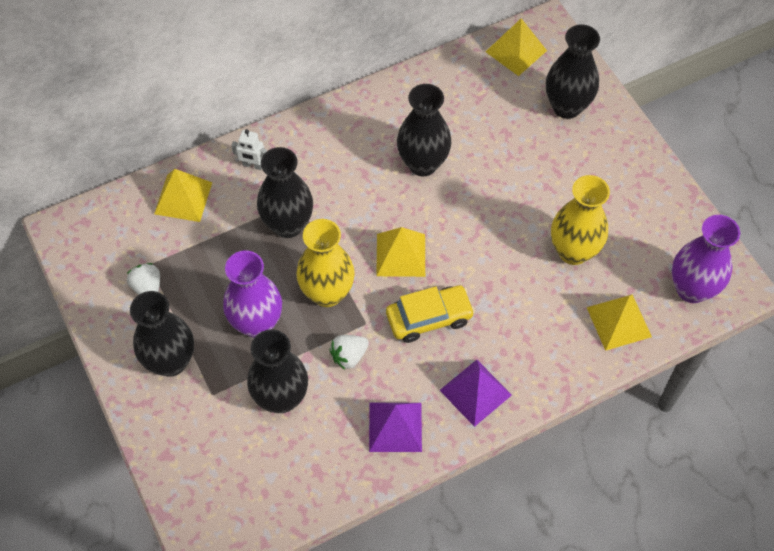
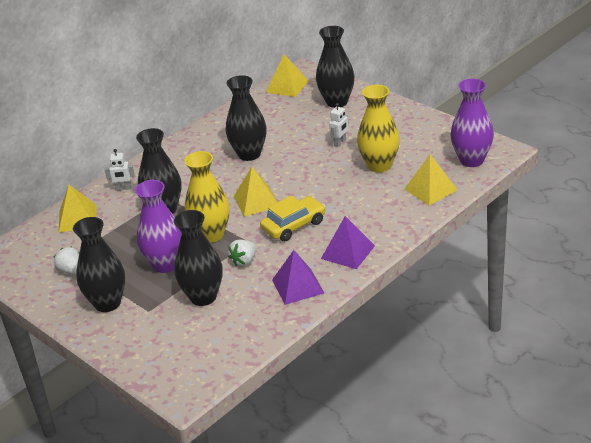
camera: 15 degrees left, 25 degrees down
(541, 187) = (340, 142): none -> white robot

